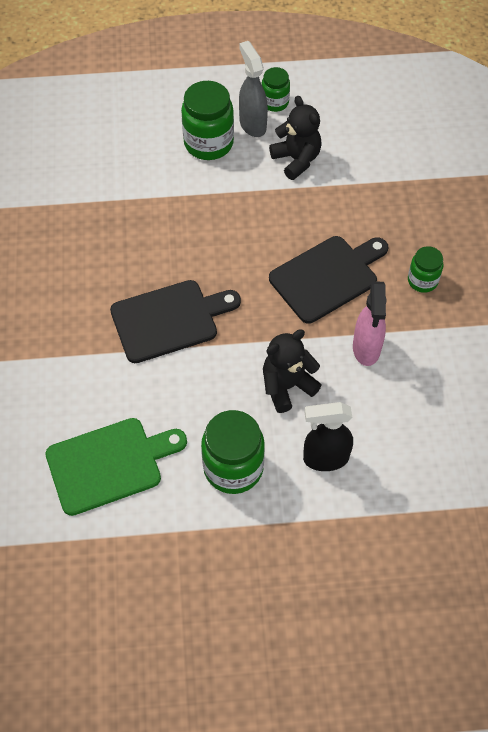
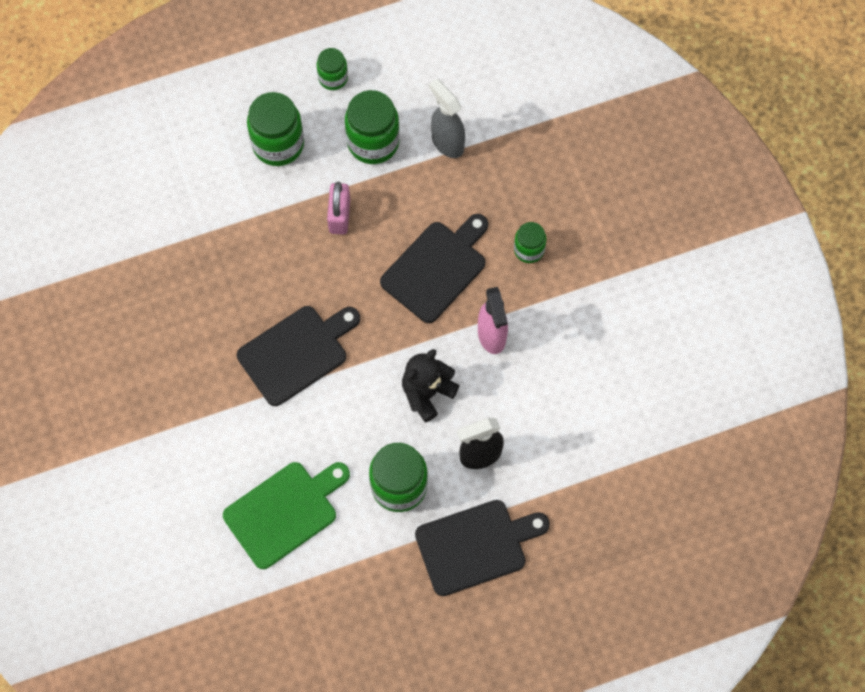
camera: 15 degrees left, 10 degrees up
(247, 212) = (339, 216): none -> pink padlock
(252, 124) = (317, 110): grey spray bottle -> grey spray bottle (447, 142)
(296, 160) = (373, 142): black teddy bear -> green jar
(297, 548) = (475, 545): none -> black cutting board

